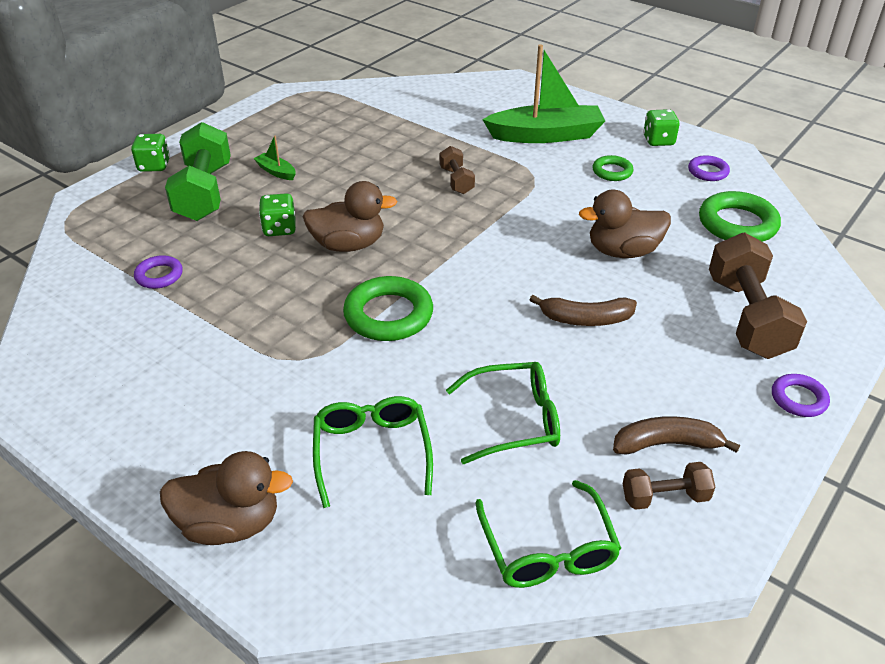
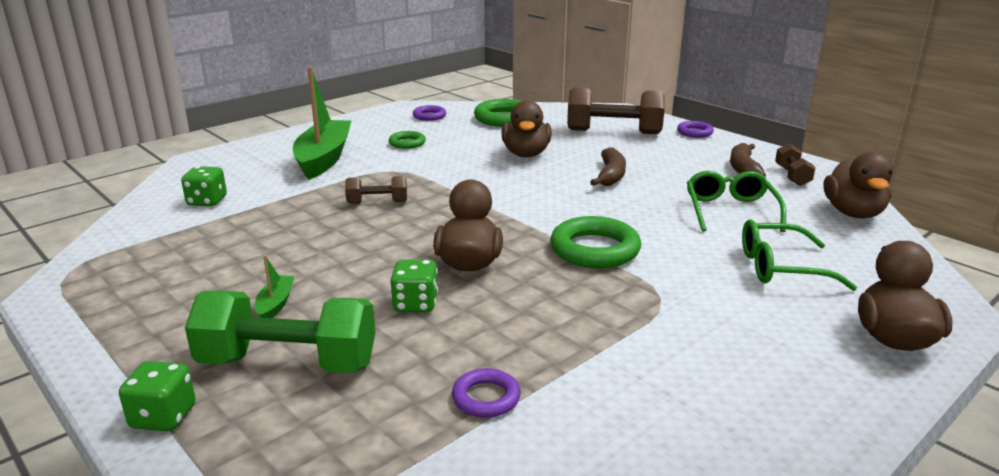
camera: 80 degrees left, 15 degrees down
(276, 172) = (275, 304): green boat -> green boat turned 135 degrees clockwise
(548, 549) = (853, 213): green glasses -> brown duck
(658, 141) = (370, 123): green dice -> green dice (207, 201)

